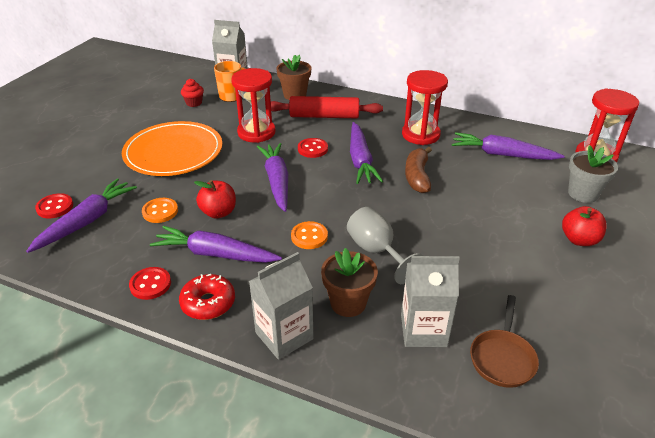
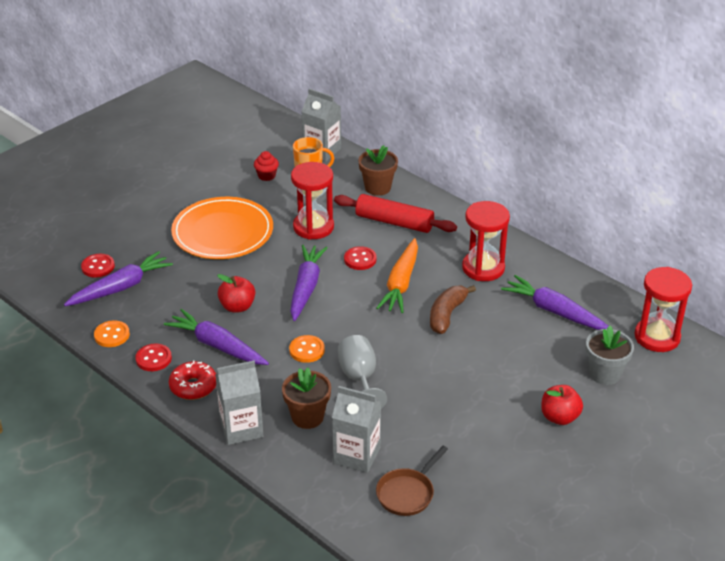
camera: 20 degrees right, 0 degrees up
(160, 211) = (186, 293): orange button -> orange button (112, 335)
(360, 160) = (401, 283): purple carrot -> orange carrot

